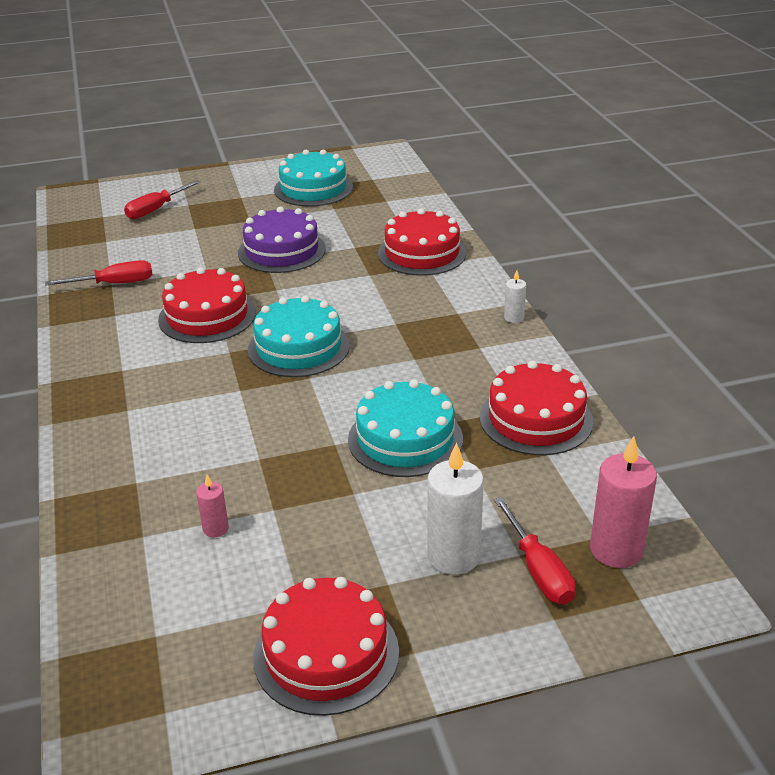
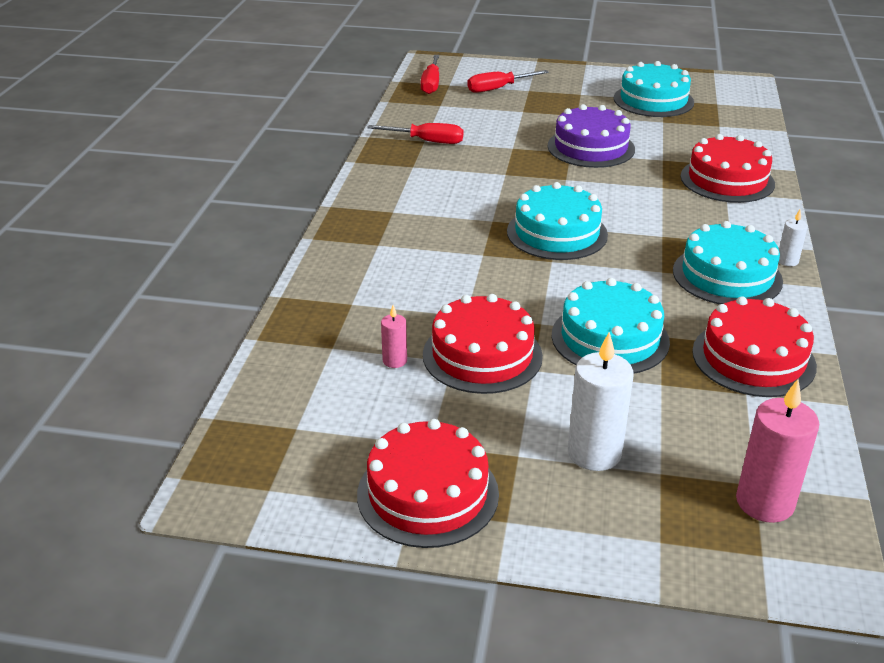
camera: 25 degrees right, 0 degrees up
(207, 316) = (490, 186): red cake -> red cake (482, 355)
(472, 347) = (727, 276): none -> turquoise cake
(538, 570) = (671, 493): red screwdriver -> red screwdriver (431, 84)

